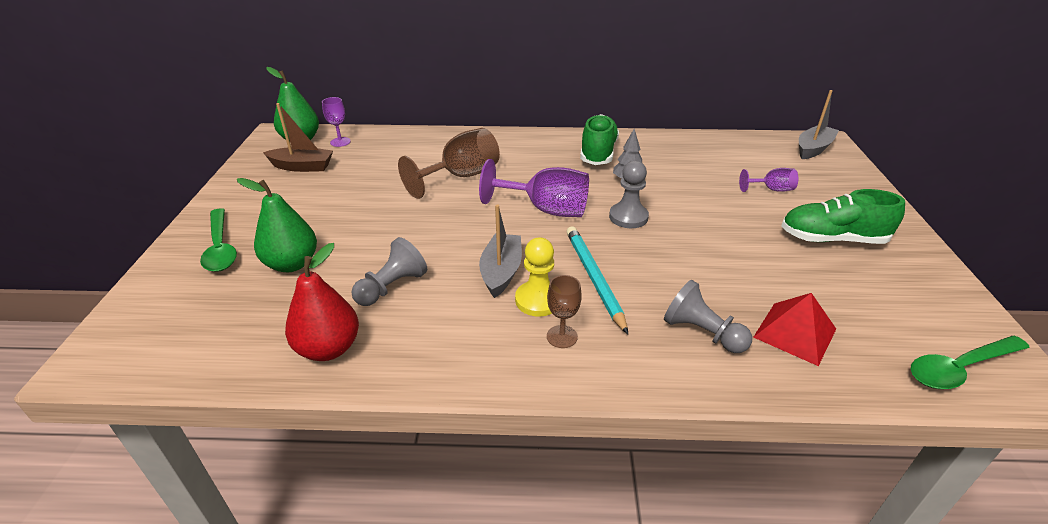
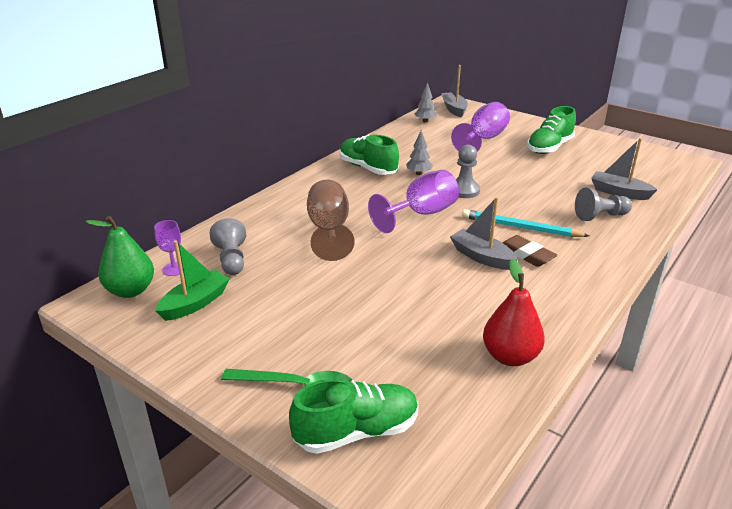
camera: 55 degrees left, 5 degrees down
(174, 296) = (357, 432): none -> green shoe
(292, 264) = (373, 349): green pear -> none
(302, 167) = (195, 303): brown boat -> green boat
(392, 287) = (457, 307): grey pawn -> grey pawn (231, 259)
(538, 300) = (526, 254): yellow pawn -> brown eraser
(562, 336) = (570, 259): brown goblet -> none
(751, 144) = (425, 121): none -> grey tree
(771, 189) = (484, 139): purple goblet -> purple goblet, size x1.91
(794, 332) = (619, 192): red pyramid -> grey boat
(959, 368) = (671, 169): green spoon -> none

